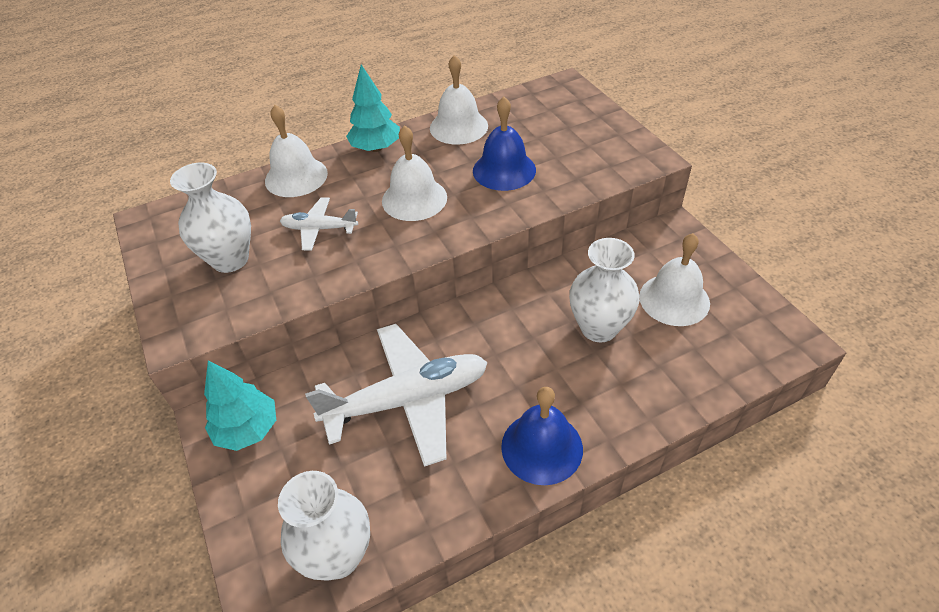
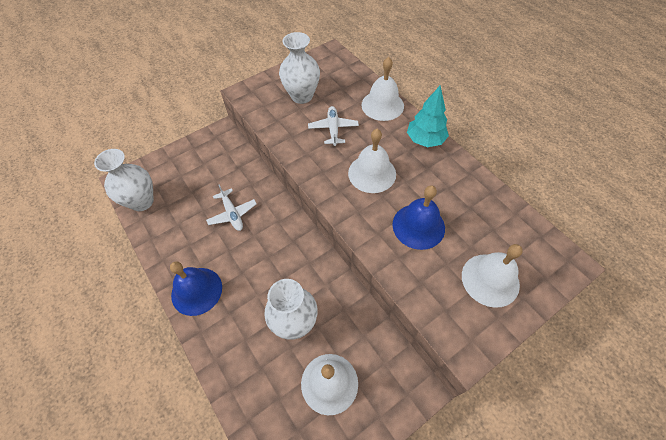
camera: 80 degrees right, 10 degrees up
(248, 430) = (215, 147): turquoise tree -> none
(407, 400) = (232, 214): white plane -> white plane, size x0.51
(458, 127) = (468, 187): white bell -> white bell (490, 279)

